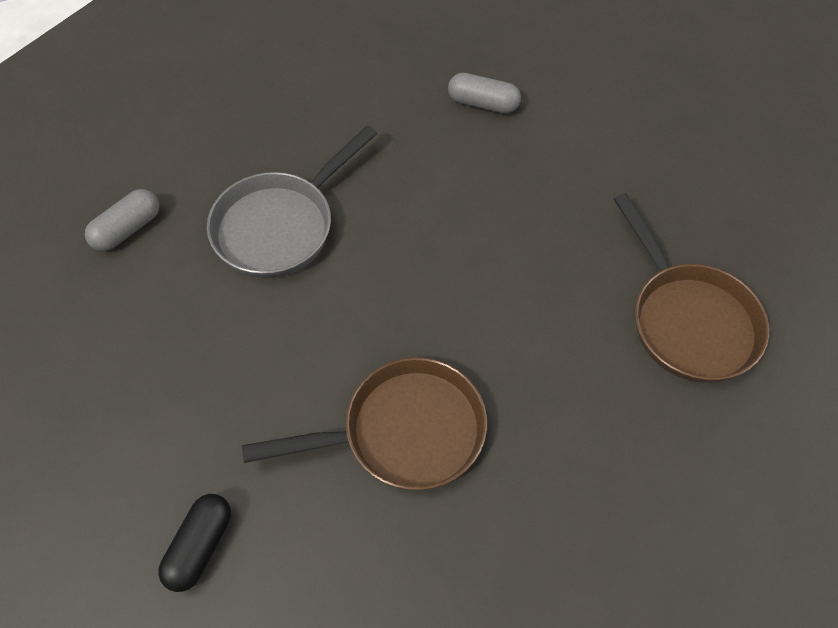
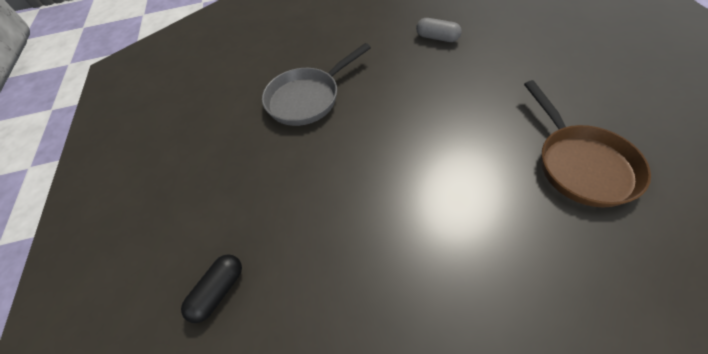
camera: 15 degrees right, 5 degrees down
(127, 229) = (220, 98): grey capsule -> none
(403, 432) = (369, 225): brown pan -> none

